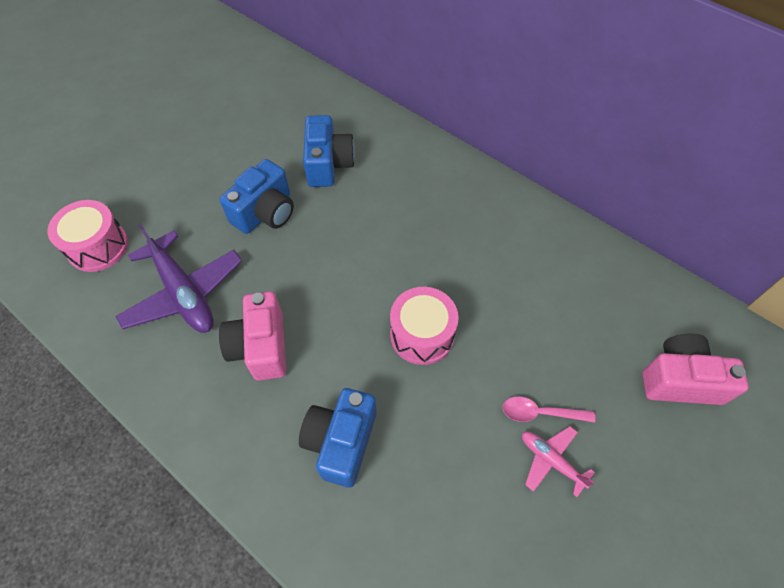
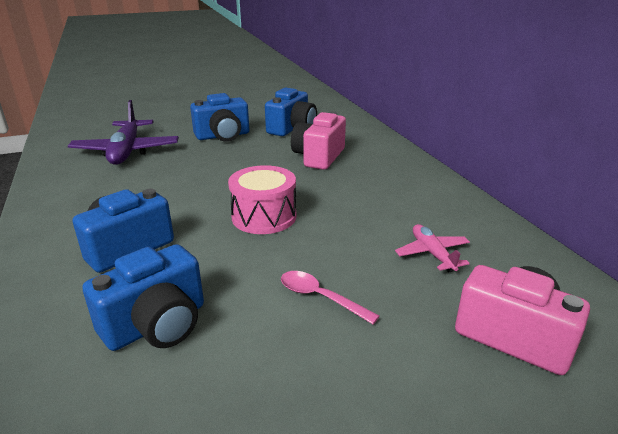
camera: 30 degrees right, 30 degrees down
(98, 247) = (107, 124): pink drum -> none
(261, 346) = (139, 185): pink camera -> pink camera (318, 157)
(451, 510) = (157, 324): none -> blue camera
(551, 461) = (295, 334): pink plane -> pink plane (432, 254)

